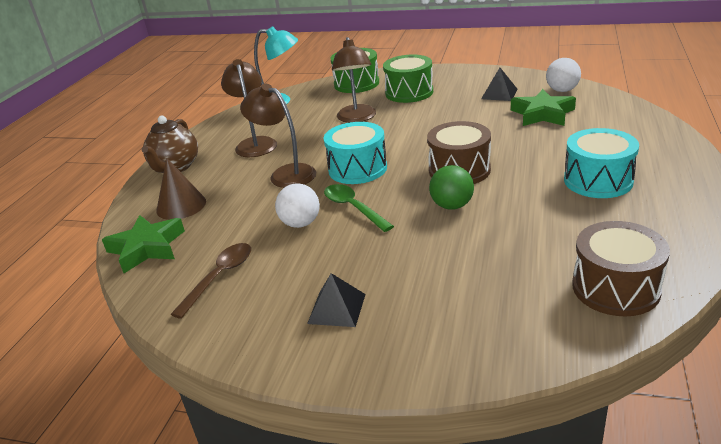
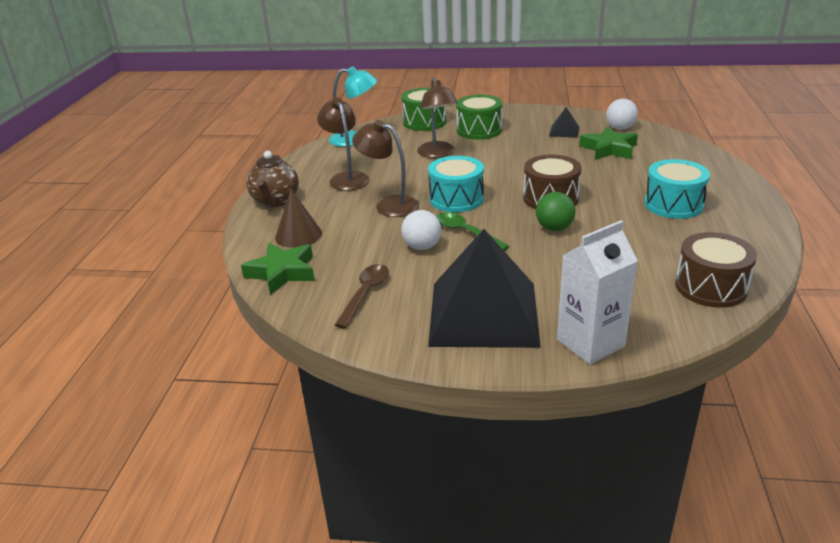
camera: 10 degrees left, 0 degrees up
(336, 308) = (483, 313): black pyramid -> black pyramid, size x2.48
(447, 355) = (590, 343): none -> white carton

